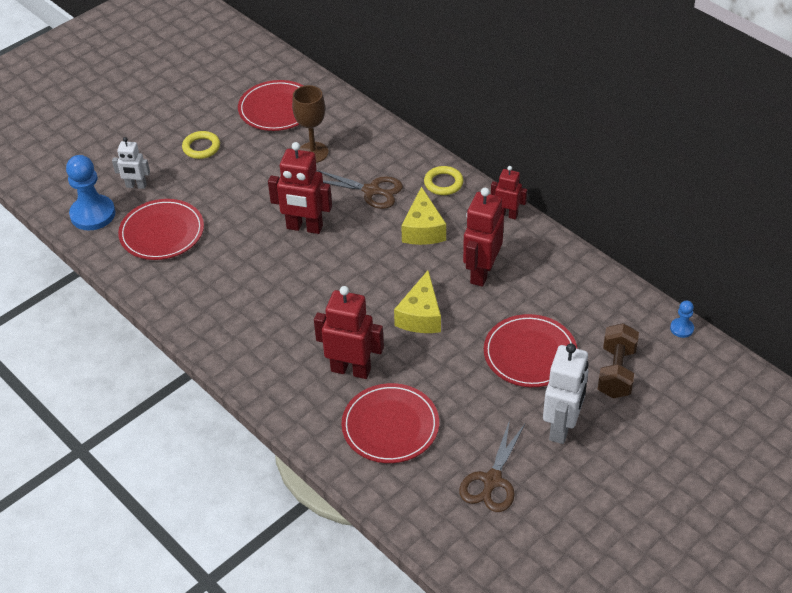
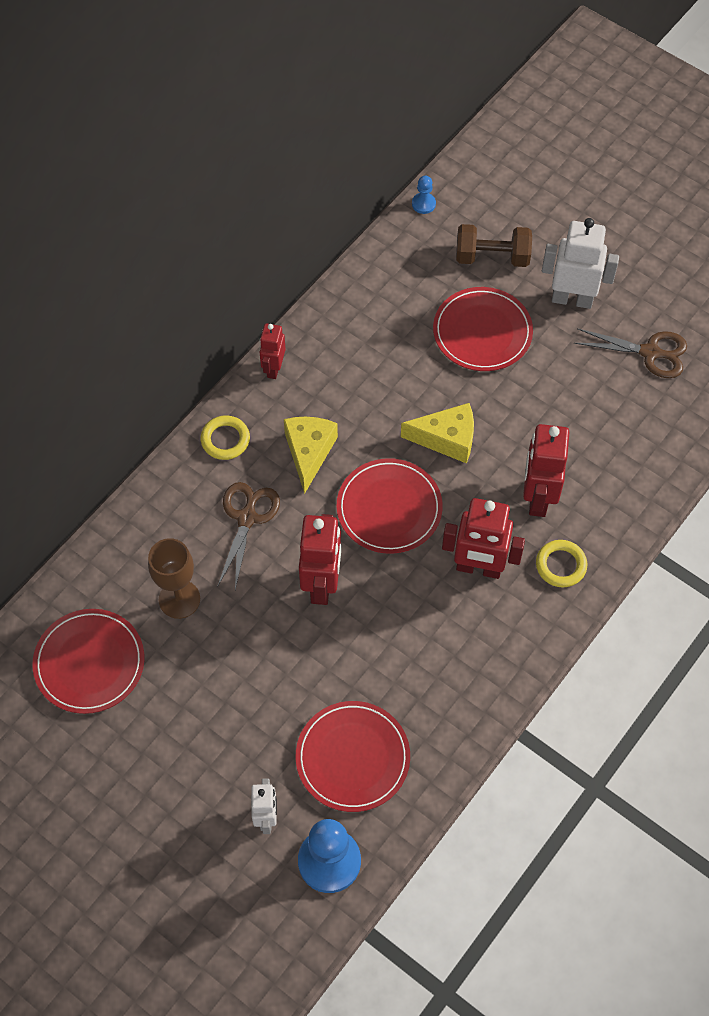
camera: 100 degrees left, 15 degrees up
(201, 147) = (179, 747): yellow ring -> yellow ring (560, 565)
(390, 426) = (605, 449): red plate -> red plate (389, 508)
(423, 229) = (309, 452): yellow cheese -> yellow cheese turned 75 degrees counterclockwise
(481, 273) = (371, 386): red robot -> red robot (478, 568)

